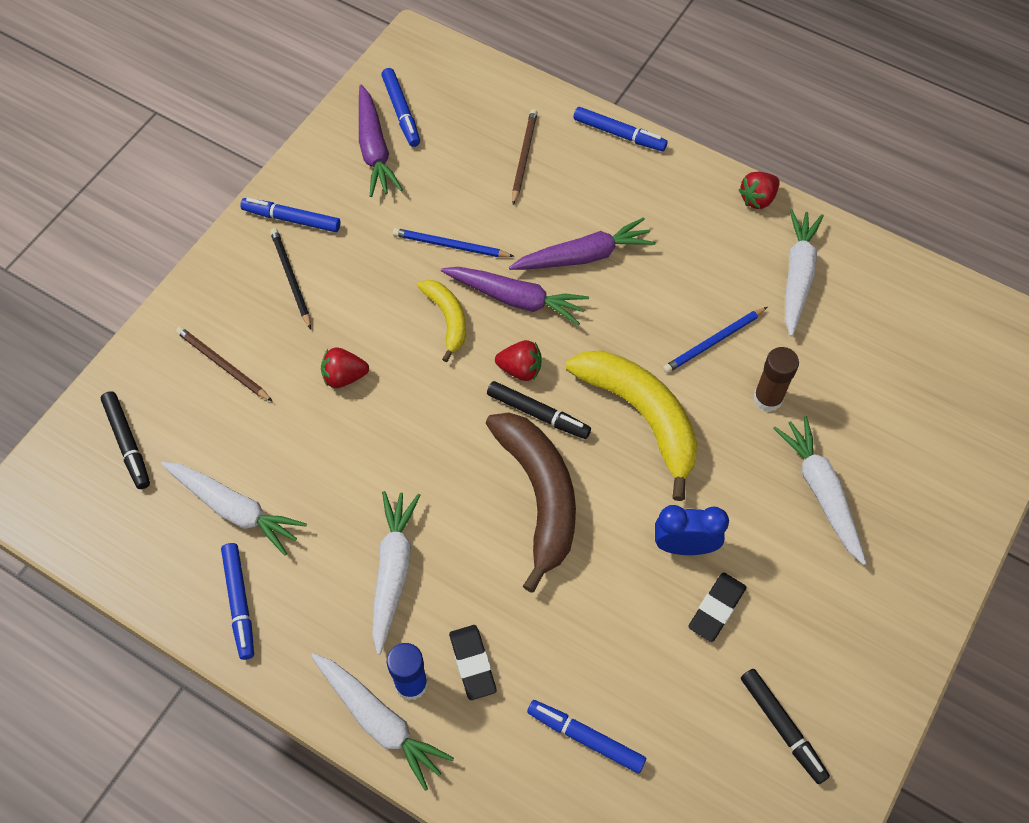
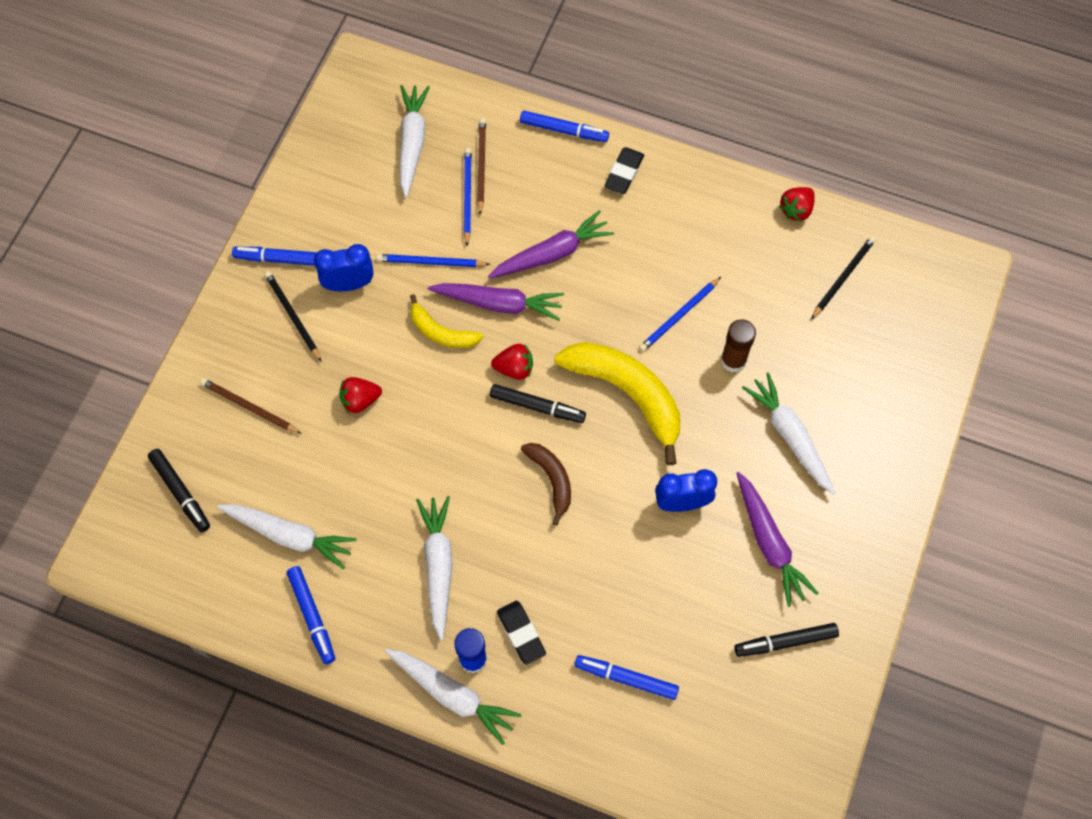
camera: 10 degrees left, 5 degrees up
(358, 255) = (349, 284): none -> blue clock
(374, 149) = (342, 179): purple carrot -> purple carrot (769, 543)
(401, 112) = (360, 138): blue marker -> none
(447, 319) = (441, 332): yellow banana -> yellow banana turned 150 degrees clockwise
(503, 185) = (467, 196): none -> blue pencil
(539, 496) = (551, 479): brown banana -> brown banana, size x0.54
(716, 608) = (717, 552): black eraser -> black eraser (624, 173)
(757, 199) = (697, 175): red strawberry -> red strawberry (796, 210)
(782, 727) = (785, 641): black marker -> black marker turned 120 degrees clockwise
(797, 275) = (743, 243): white carrot -> white carrot (412, 143)
(906, 329) = (843, 277): none -> black pencil

